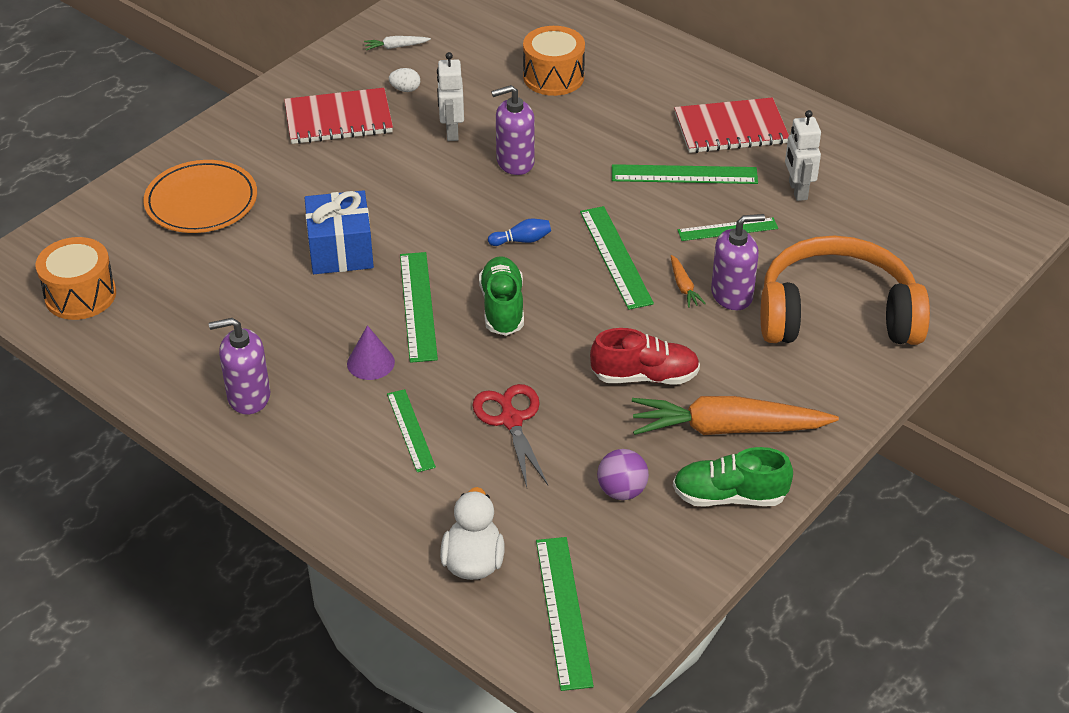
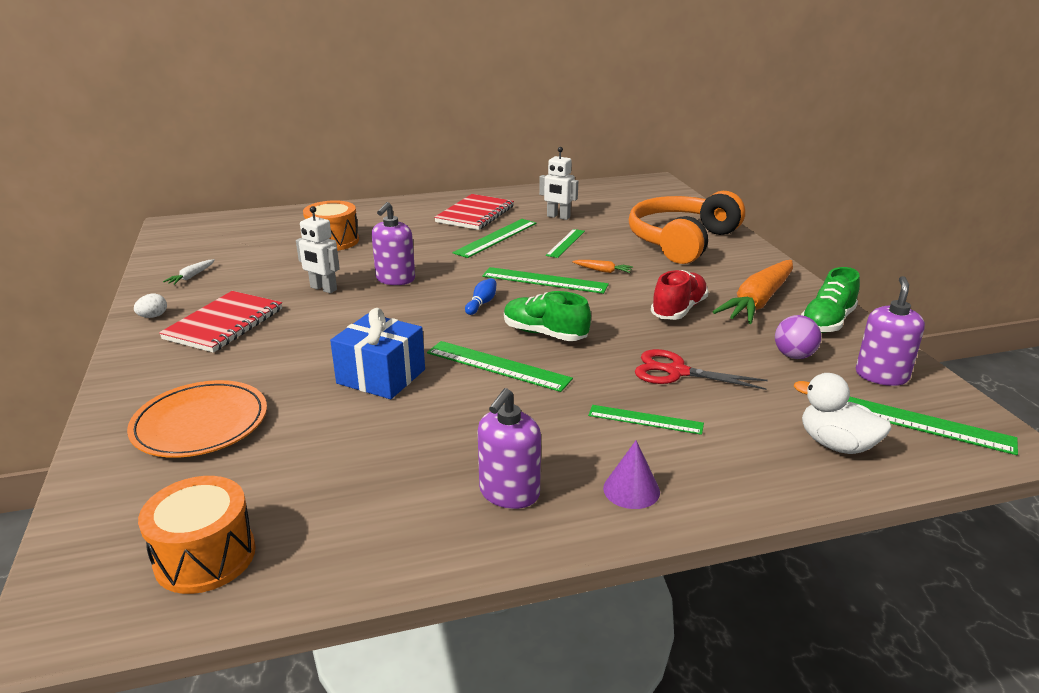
camera: 55 degrees left, 15 degrees down
(370, 362) = (539, 410): purple cone -> purple cone (631, 490)
(405, 89) = (244, 289): white egg -> white egg (153, 316)
(732, 295) = (629, 260): purple soap dispenser -> purple soap dispenser (881, 376)

